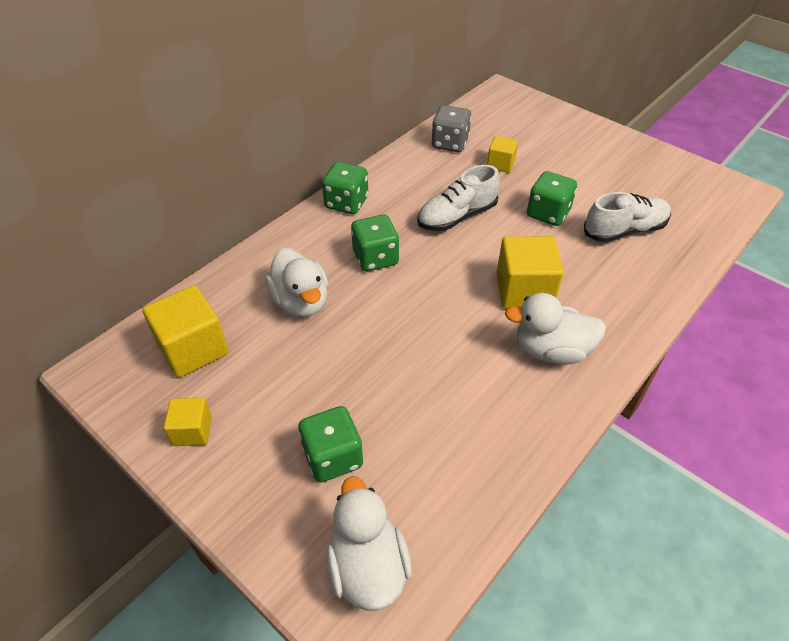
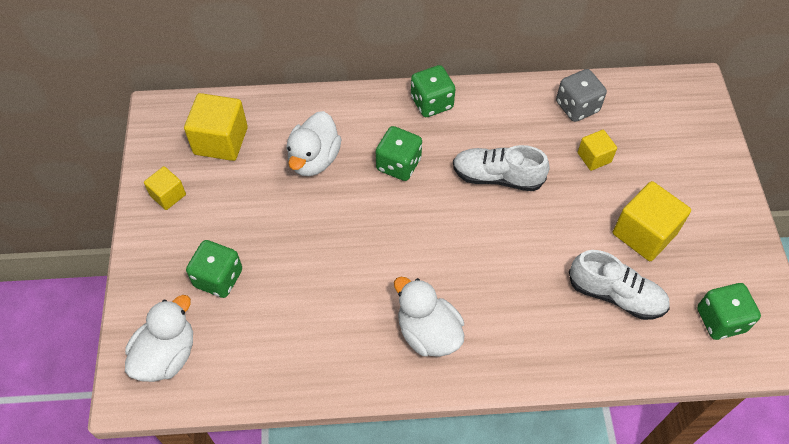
camera: 45 degrees right, 10 degrees up
(524, 290) = (468, 275): yellow cube -> yellow cube (644, 233)
(548, 213) = (572, 230): green dice -> green dice (720, 320)

